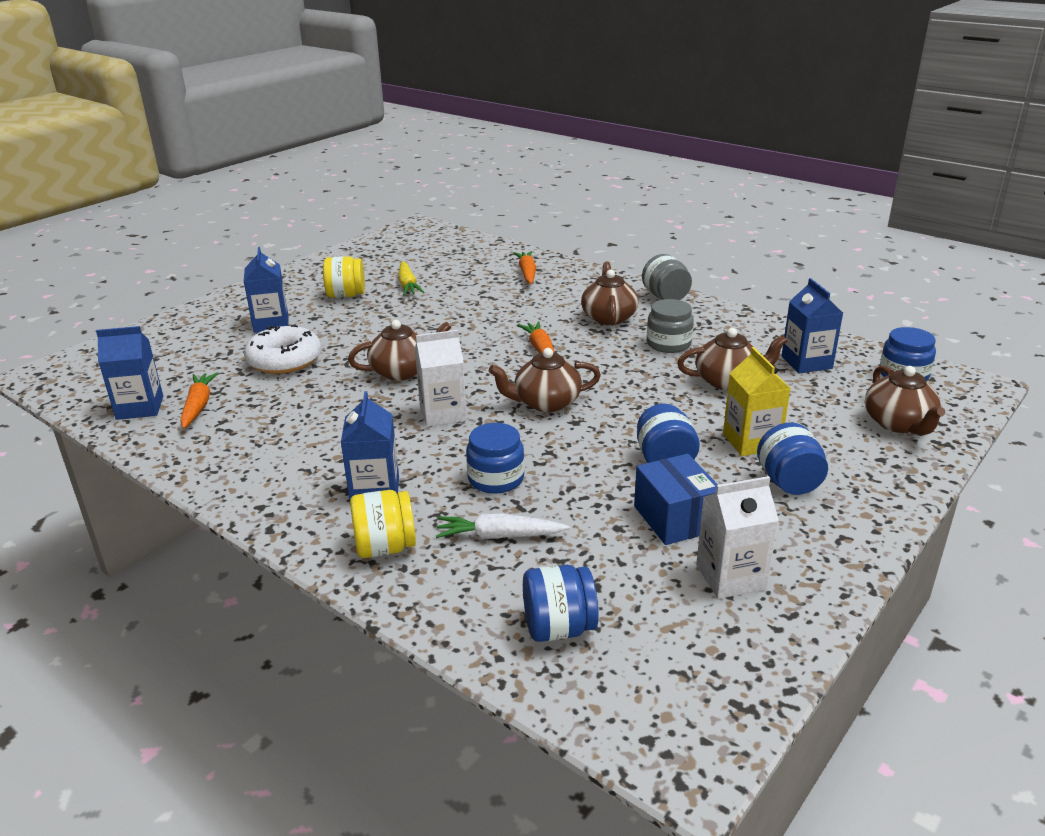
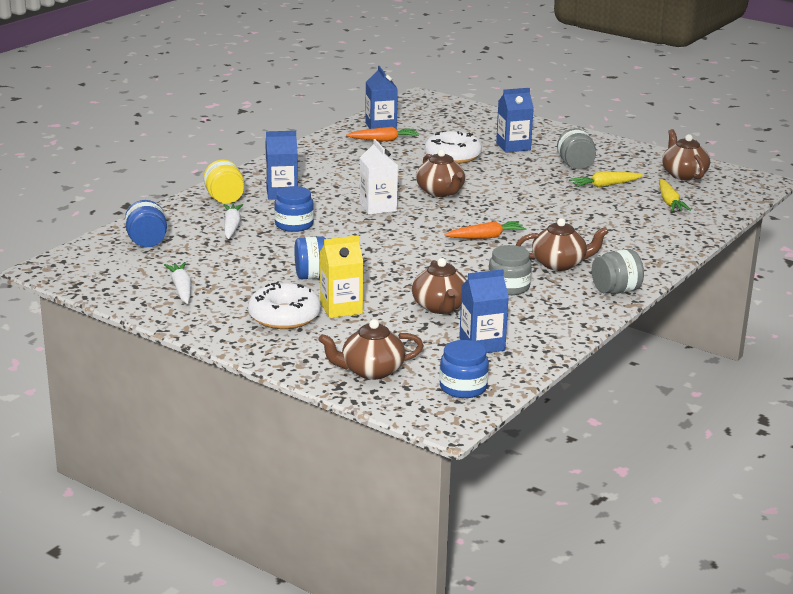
camera: 85 degrees right, 5 degrees down
(346, 295) = (575, 165): yellow jar -> grey jar
(459, 262) = (669, 202): none -> yellow carrot
(527, 273) = (653, 231): orange carrot -> none
(545, 403) = (396, 239): brown teapot -> brown teapot (683, 174)
(675, 518) = (244, 276): blue box -> none
(730, 577) = (181, 289): white carton -> white carrot
(788, 482) = (284, 316): blue jar -> white donut

